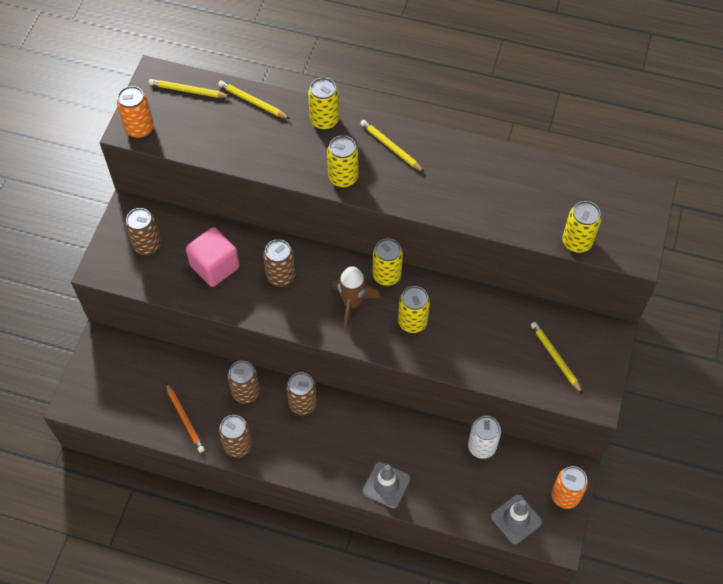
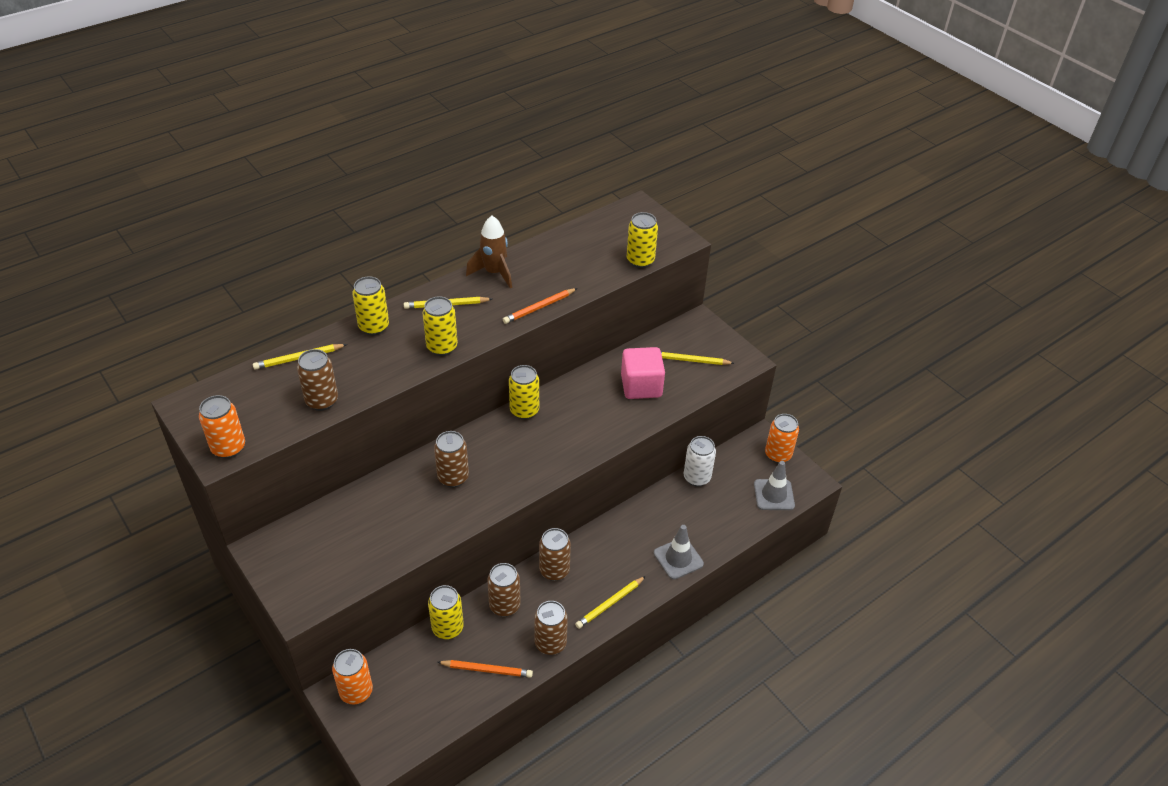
camera: 55 degrees left, 15 degrees down
(109, 352) = (356, 692): none -> orange can
(147, 245) = (316, 555): brown can -> brown can (322, 401)
(188, 90) = (231, 392): yellow pencil -> yellow pencil (609, 604)
(215, 266) = (393, 517): pink cube -> pink cube (641, 386)
(352, 303) = (528, 447): brown rocket -> brown rocket (494, 273)
(412, 322) = (582, 420): yellow can -> yellow can (447, 628)
(447, 209) = (539, 307): none -> orange pencil

